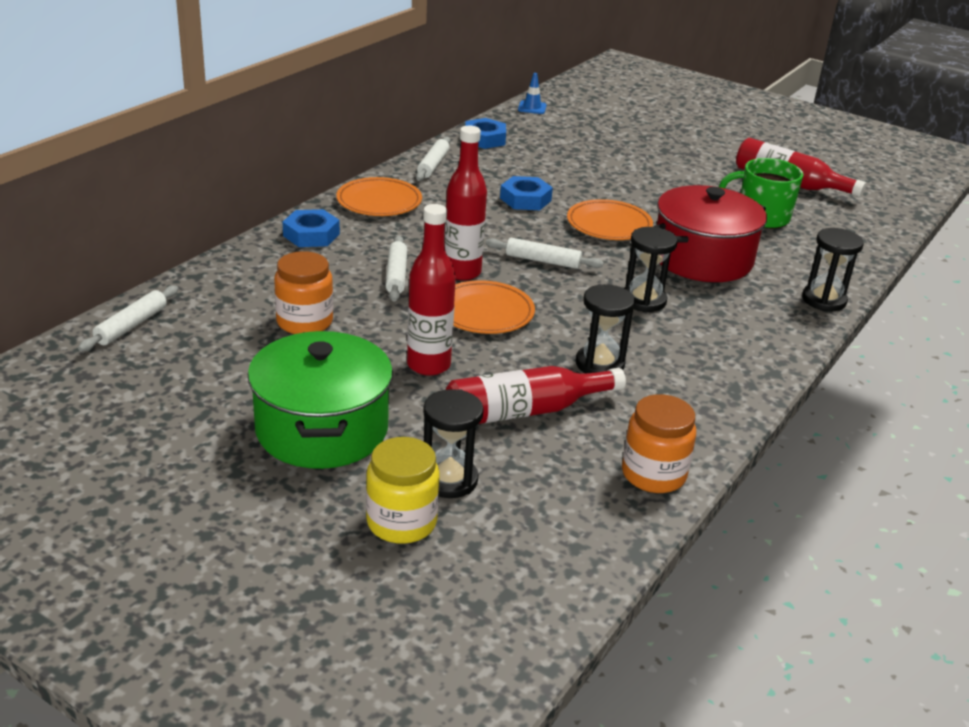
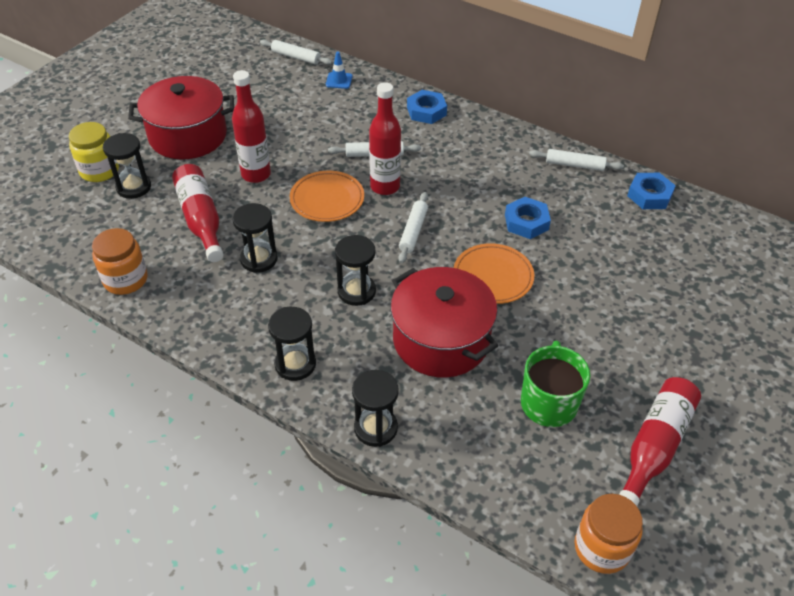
camera: 90 degrees right, 15 degrees up
(304, 322) = (306, 119): orange jar -> orange jar (602, 548)
(322, 429) = (188, 136): green pot -> red pot
(379, 201) = (492, 139): orange plate -> none
(532, 108) = (752, 229): blue traffic cone -> blue traffic cone (339, 80)
(760, 342) = (295, 364): none -> black hourglass

